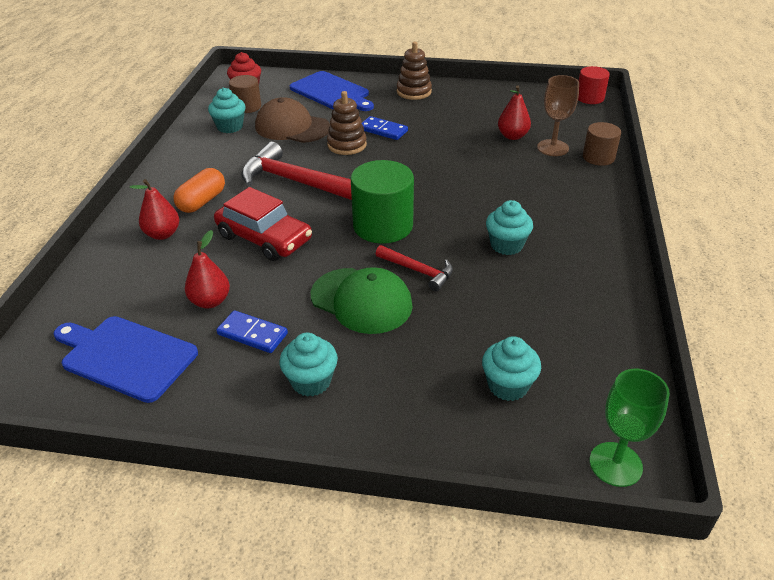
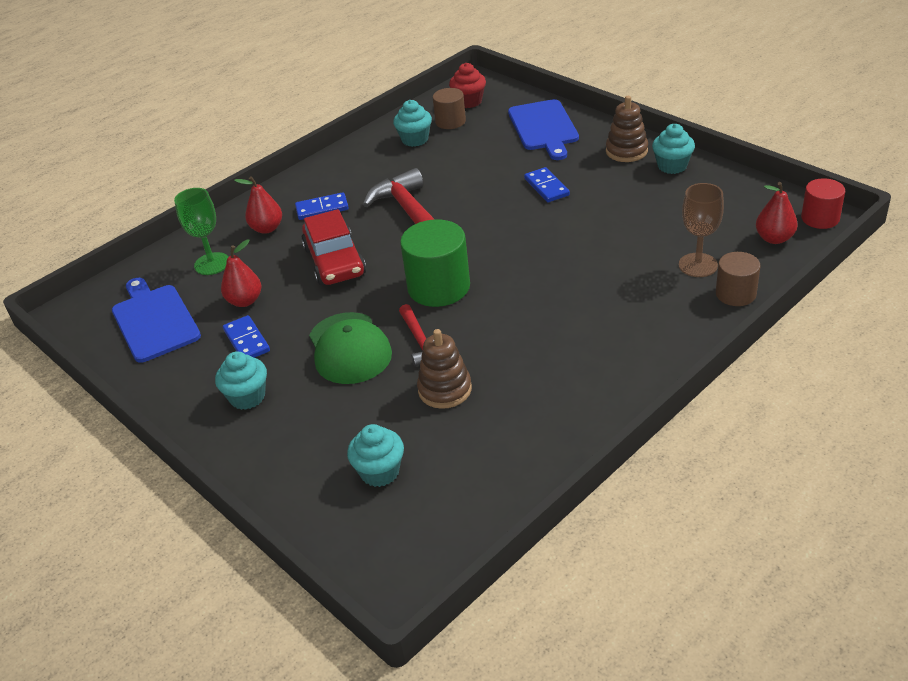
camera: 40 degrees right, 0 degrees up
(202, 201) = (322, 208): orange capsule -> blue domino
(292, 127) = (467, 157): brown cap -> none
(347, 145) = (495, 192): brown stacking toy -> brown stacking toy (445, 389)
(506, 245) = (525, 350): turquoise cupcake -> turquoise cupcake (672, 166)
(512, 136) = (670, 237): red pear -> red pear (774, 238)
(615, 464) = (387, 574): green goblet -> green goblet (212, 264)

